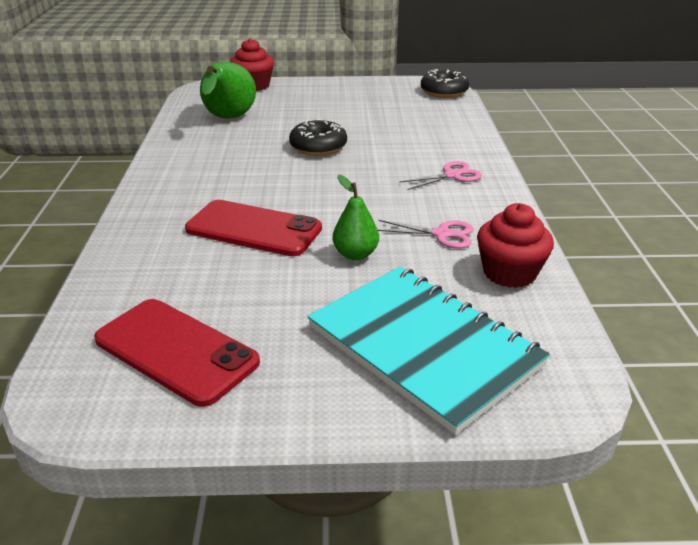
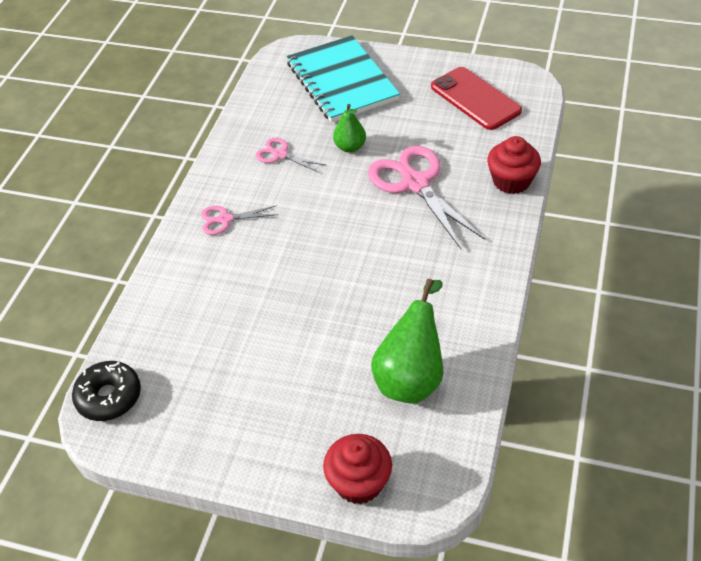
camera: 160 degrees left, 15 degrees up
(254, 229) = (415, 183): red phone -> pink scissors
(318, 147) = (325, 291): black donut -> none
(509, 273) = (260, 117): red cupcake -> red cupcake (511, 181)

